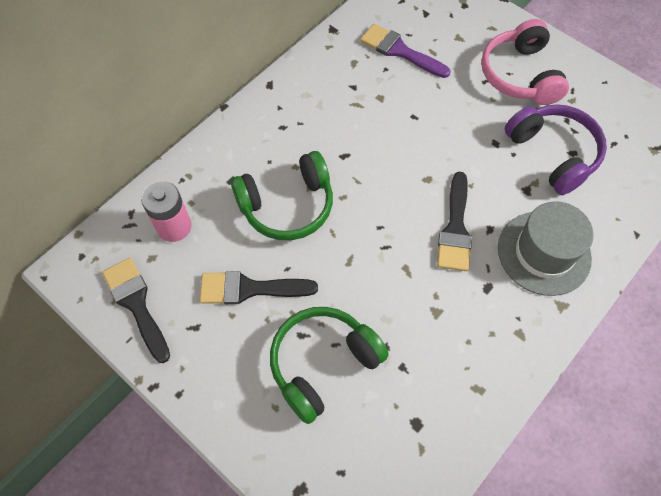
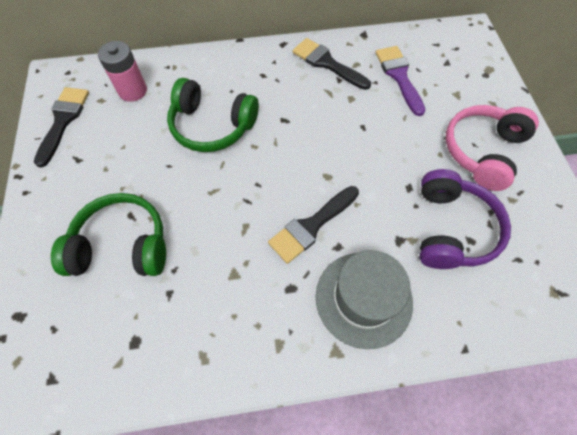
camera: 40 degrees right, 0 degrees up
(249, 289) = (133, 161): black brush -> black brush (327, 63)

